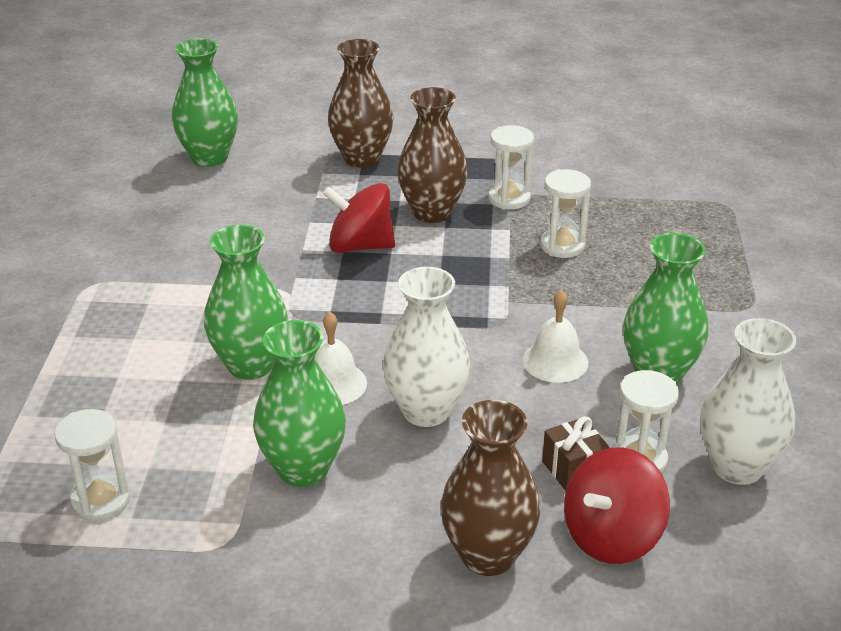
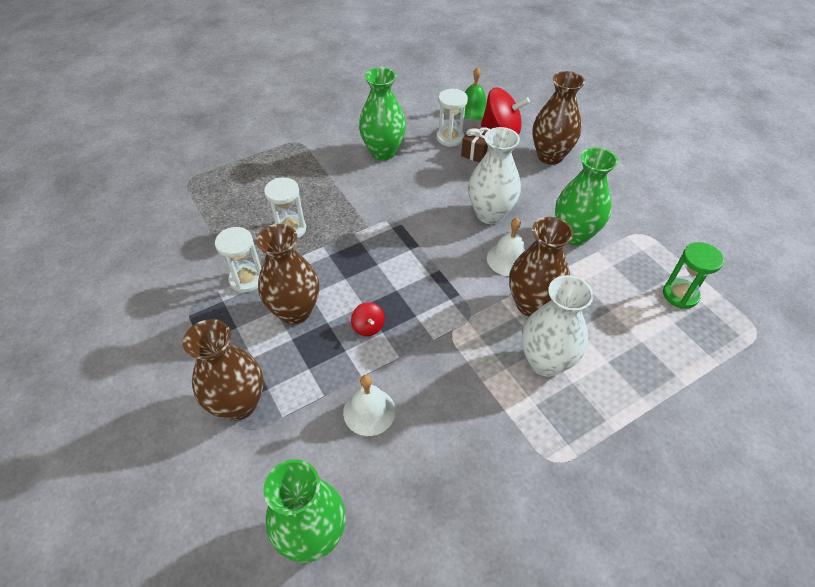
camera: 125 degrees left, 15 degrees up
(101, 501) = (680, 295): white hourglass -> green hourglass
(250, 365) = (532, 304): green vase -> brown vase
(360, 246) = (368, 326): red spinning top -> red spinning top, size x0.49
(555, 361) = (406, 187): white bell -> white bell (369, 411)
(706, 534) = (473, 109): none -> green bell
(737, 467) = (426, 113): white vase -> white vase (545, 362)

